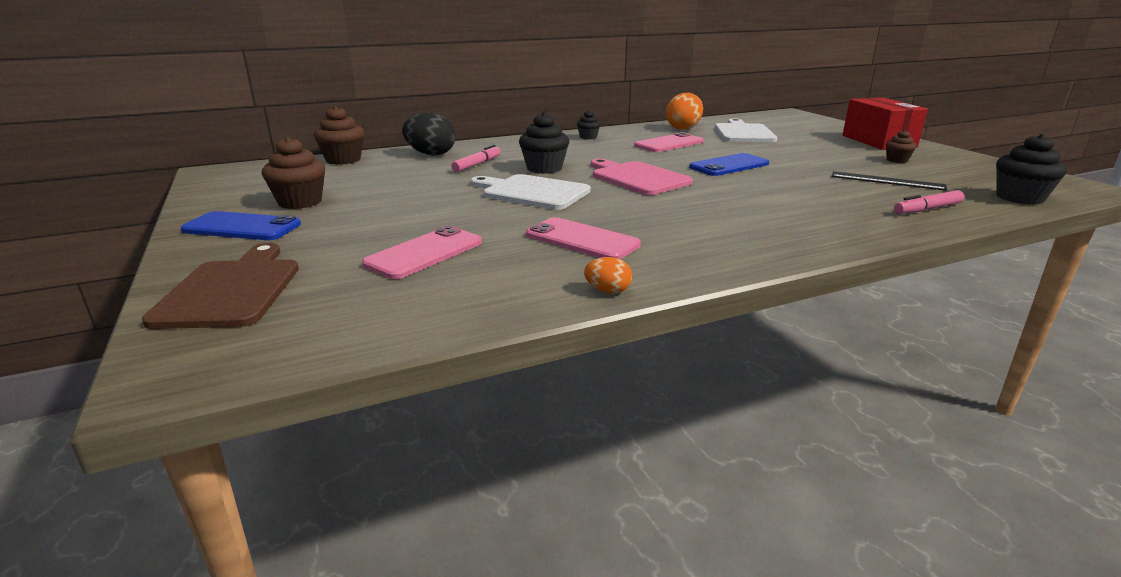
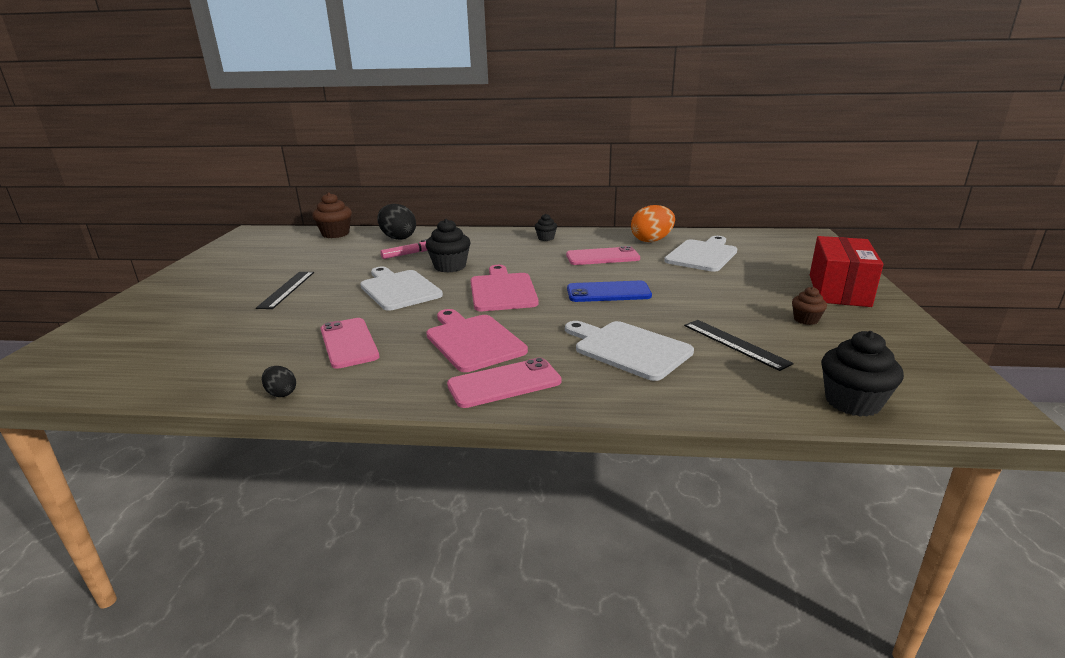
camera: 30 degrees right, 0 degrees up
(231, 290) = (110, 330): brown cutting board -> none
(242, 227) = (190, 282): blue phone -> none
(300, 202) = (250, 268): brown cupcake -> none
(399, 212) = (286, 289): none -> black ruler
(424, 253) = (240, 328): pink phone -> pink phone (504, 383)
(608, 291) = (281, 393): orange egg -> black egg
(696, 215) = (473, 341): none -> pink cutting board
(827, 197) = (628, 349): none -> white cutting board
(927, 209) = (704, 388): pink marker -> none

